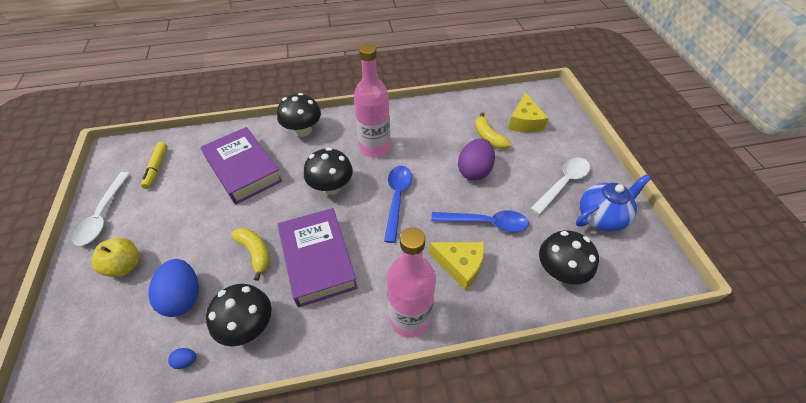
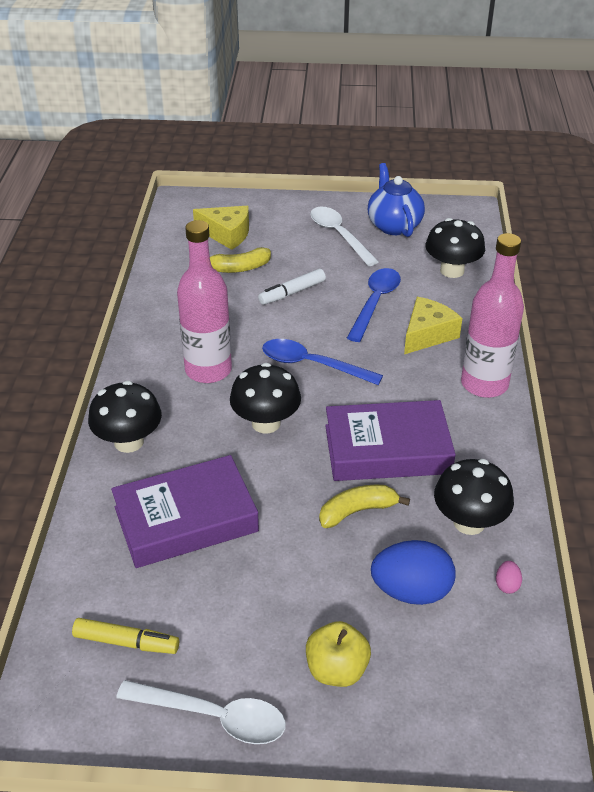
camera: 75 degrees left, 10 degrees down
(186, 361) = (507, 585): blue egg -> pink egg
(474, 171) = (292, 292): purple egg -> white marker

